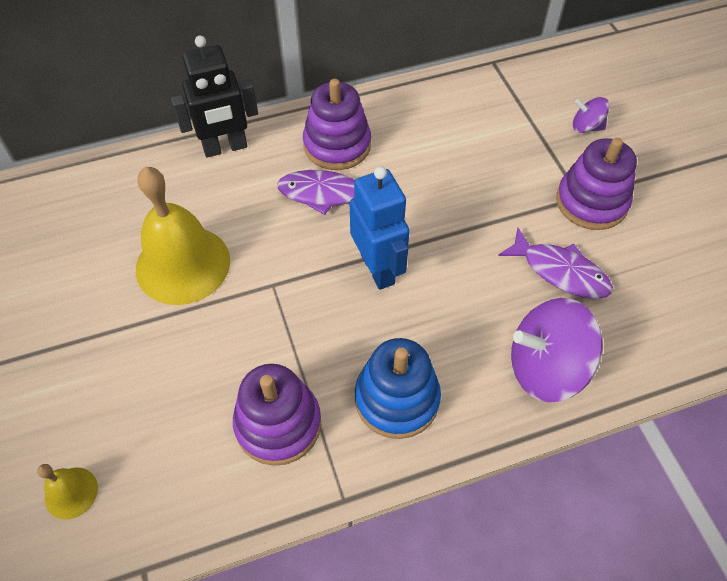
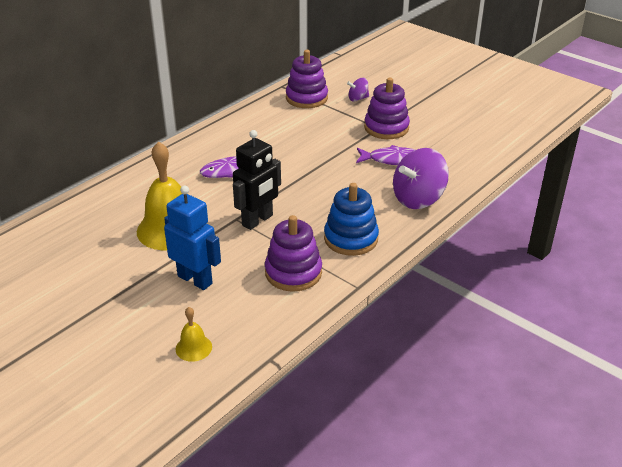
camera: 30 degrees left, 20 degrees down
(225, 148) = (148, 170): black robot -> black robot (258, 220)
(337, 145) = (219, 148): purple stacking toy -> purple stacking toy (306, 98)
(378, 269) = (293, 191): blue robot -> blue robot (195, 279)

